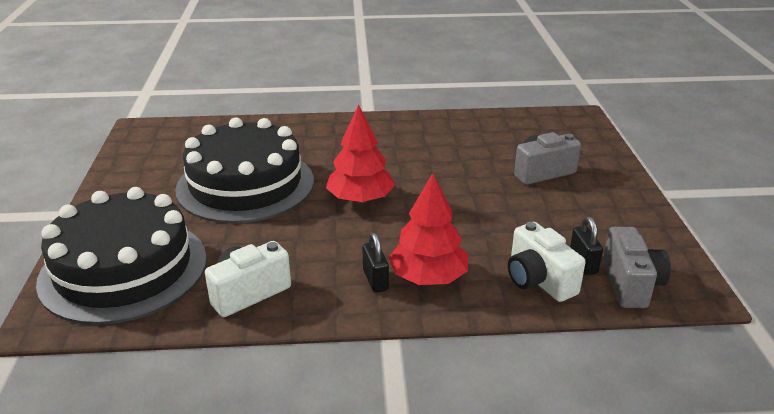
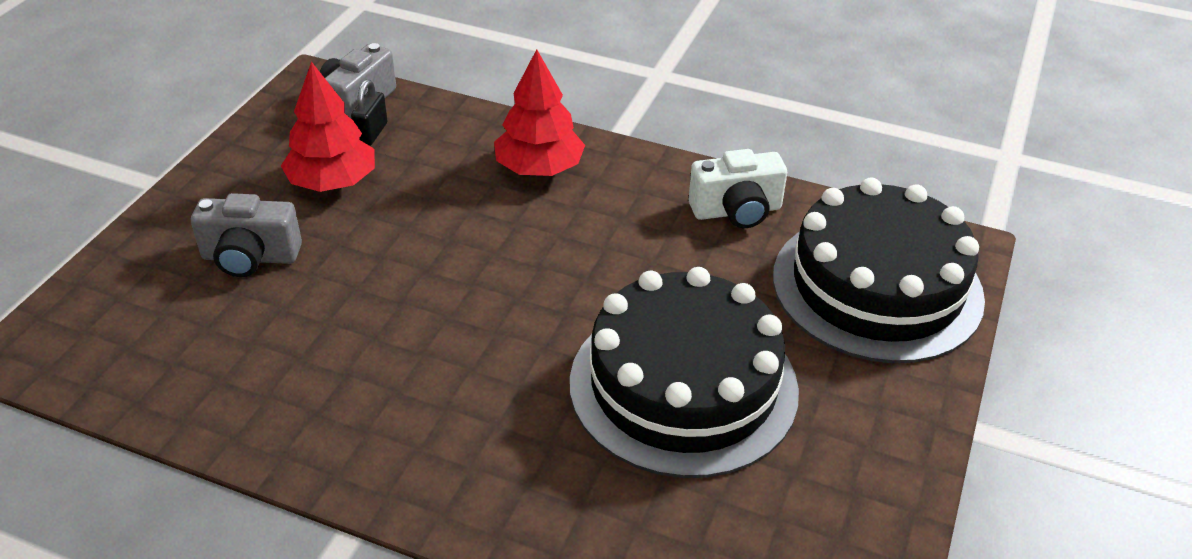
camera: 155 degrees left, 10 degrees up
(360, 199) = (533, 297): red tree -> red tree (332, 182)
(375, 280) = (595, 183): black padlock -> none
(538, 280) = (435, 132): white camera -> none

